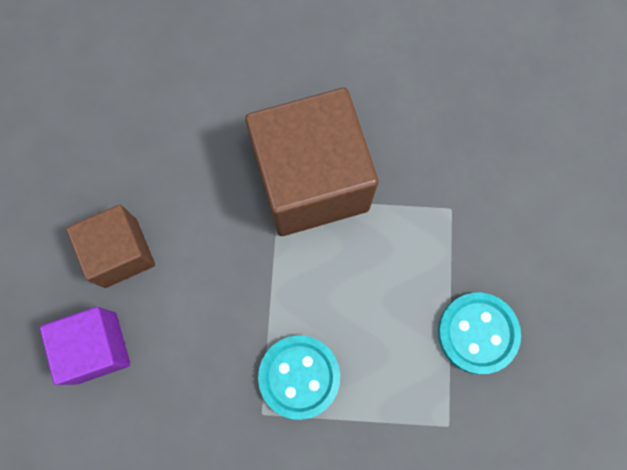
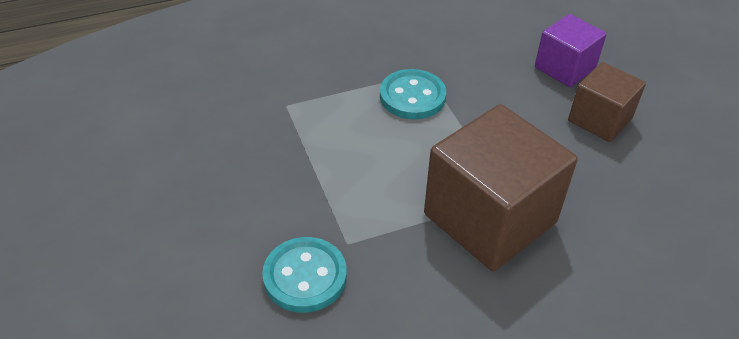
camera: 155 degrees right, 30 degrees down
(477, 333) = (285, 162): turquoise button -> turquoise button (305, 276)

